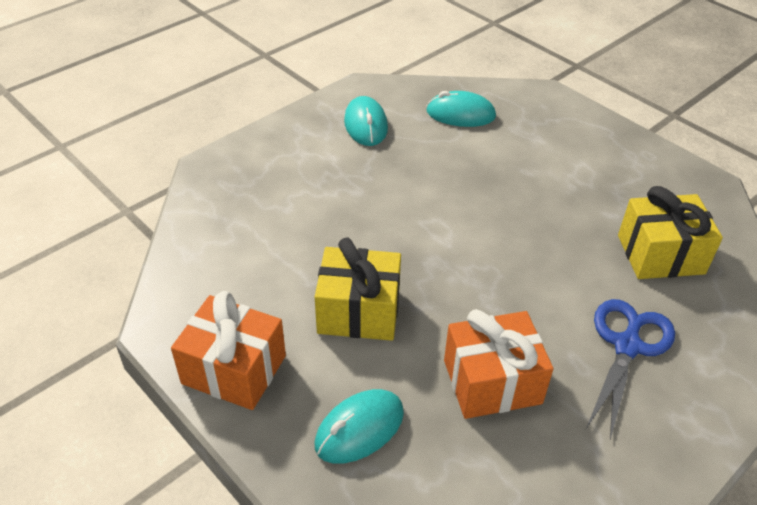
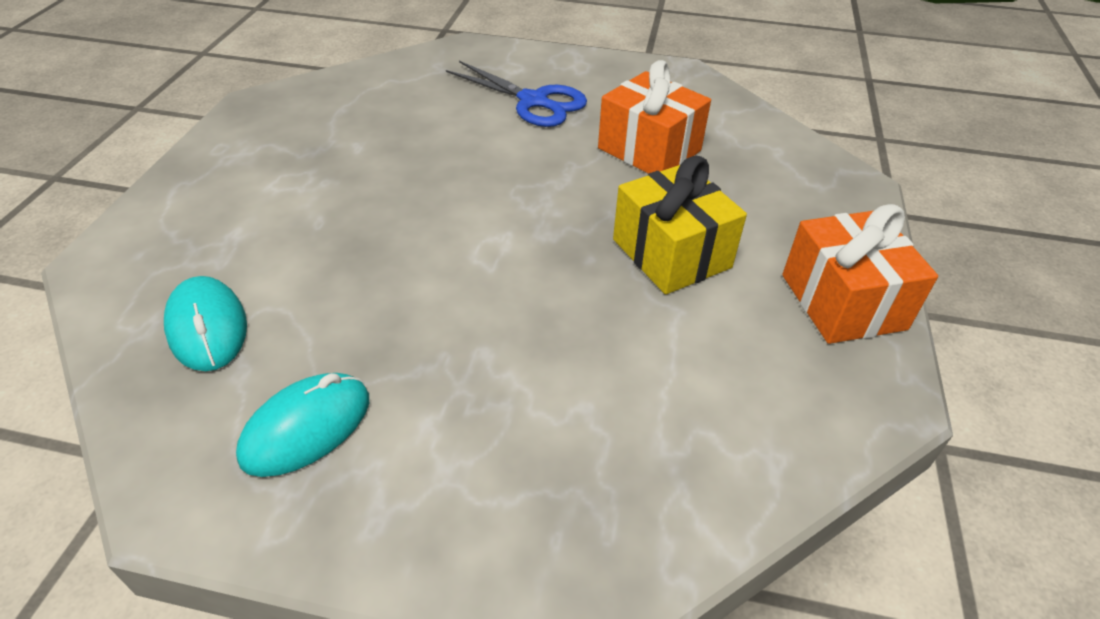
camera: 125 degrees left, 0 degrees up
(359, 429) = (782, 196): turquoise mouse -> none
(627, 346) = (533, 101): blue scissors -> blue scissors turned 135 degrees counterclockwise
(660, 254) = (397, 109): yellow gift -> none

